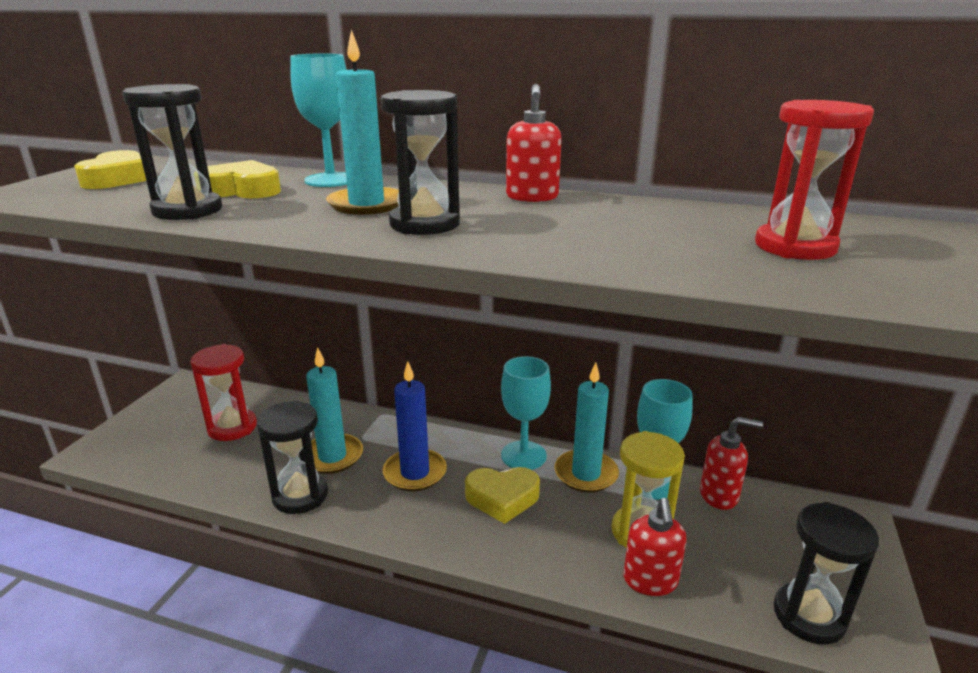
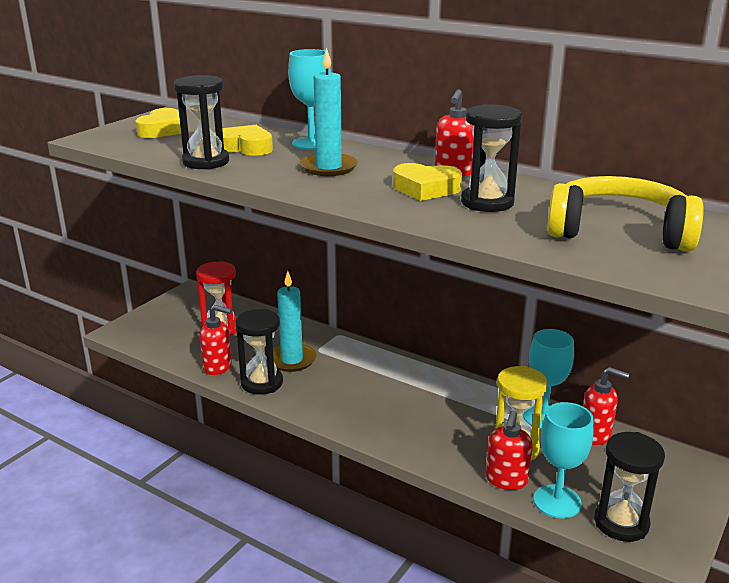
camera: 15 degrees right, 0 degrees up
(236, 482) = (218, 367): none -> red soap dispenser
(415, 473) = (352, 381): blue candle -> none
(424, 224) = (362, 188): black hourglass -> black hourglass (487, 202)
(502, 498) = (414, 408): yellow heart -> yellow heart (425, 189)
(523, 455) = (443, 381): turquoise goblet -> turquoise goblet (557, 501)
(586, 474) = (489, 402): turquoise candle -> none
(795, 247) = (619, 231): red hourglass -> yellow headphones

